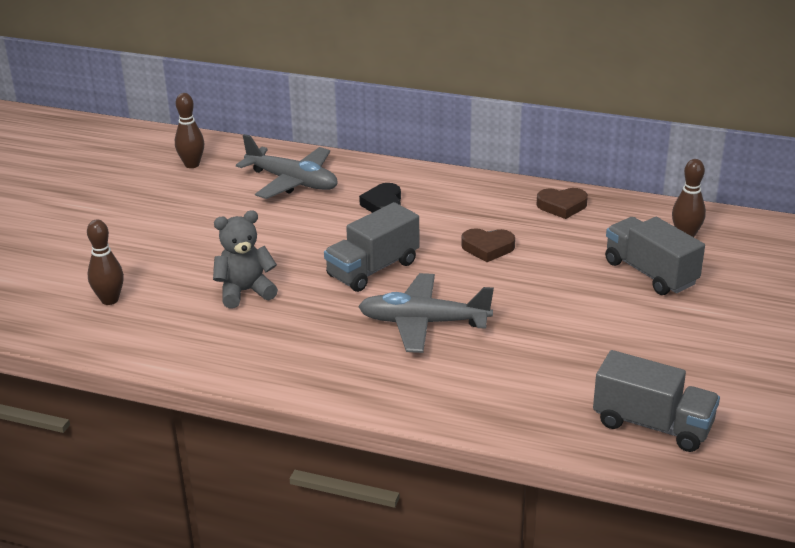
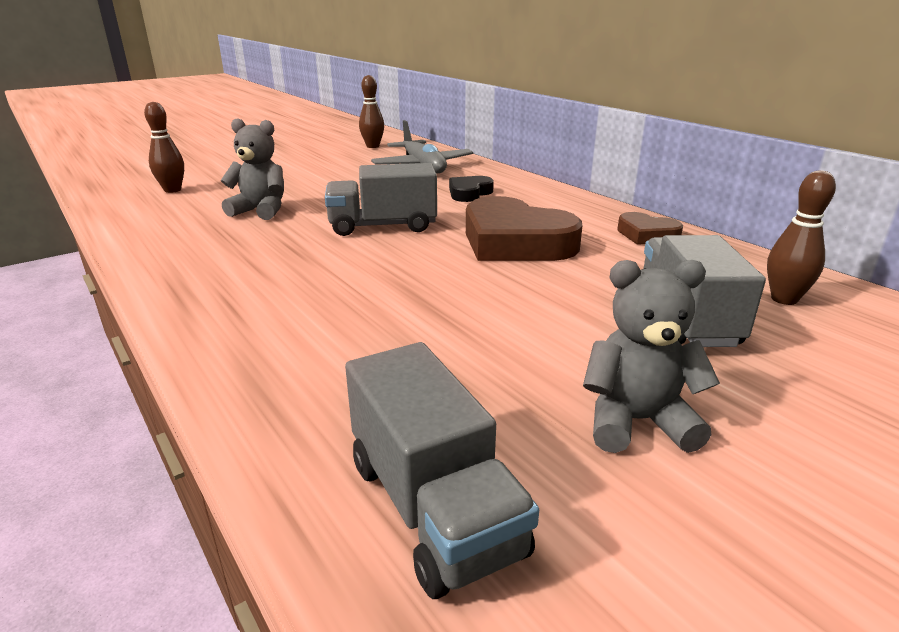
camera: 35 degrees right, 5 degrees down
(423, 322) = (351, 274): grey plane -> none
(487, 248) = (515, 242): brown heart -> brown heart, size x1.95
(687, 348) = (636, 421): none -> grey teddy bear

